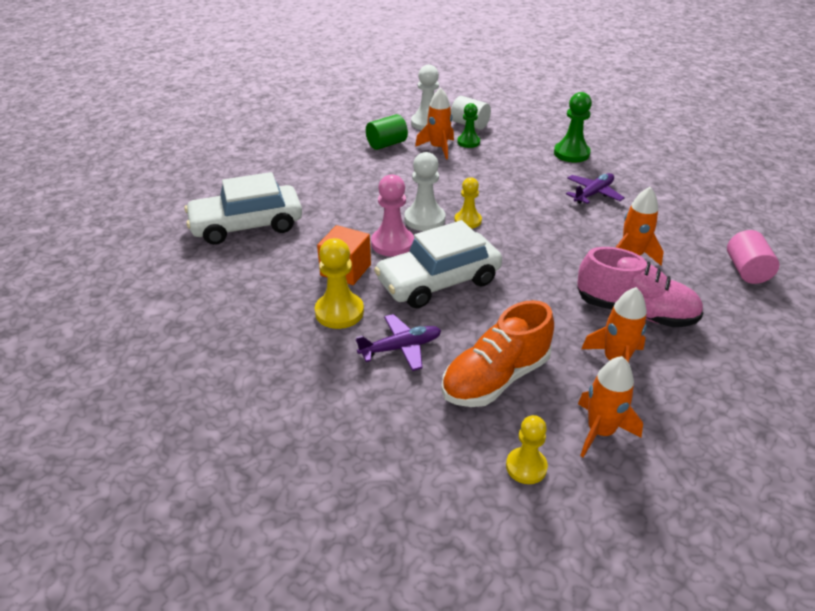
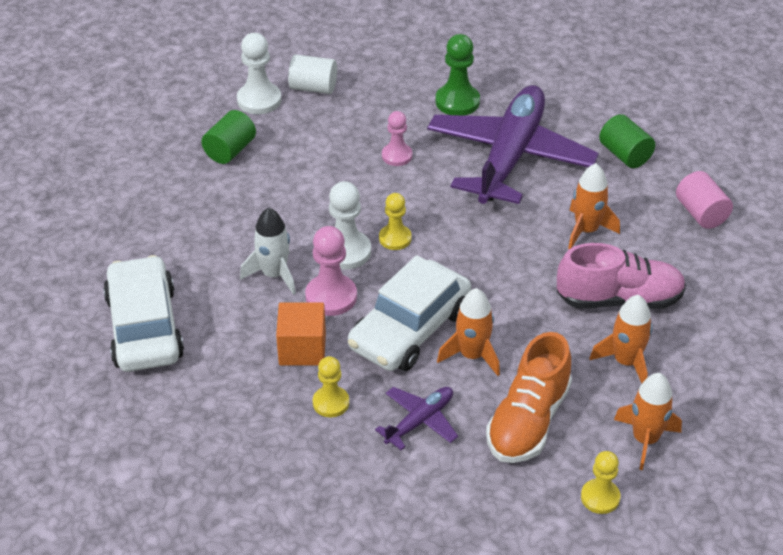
camera: 25 degrees left, 5 degrees up
(247, 225) = (144, 327): white car -> white car turned 120 degrees clockwise
(339, 312) = (331, 403): yellow pawn -> yellow pawn, size x0.66
(361, 219) = (274, 275): none -> white rocket
(438, 148) = (298, 138): orange rocket -> orange rocket (472, 355)
(468, 142) = (328, 118): green pawn -> none
(504, 173) = (397, 156): none -> pink pawn
(593, 194) = (509, 156): purple plane -> purple plane, size x2.30
(694, 215) = (624, 155): none -> green cylinder

